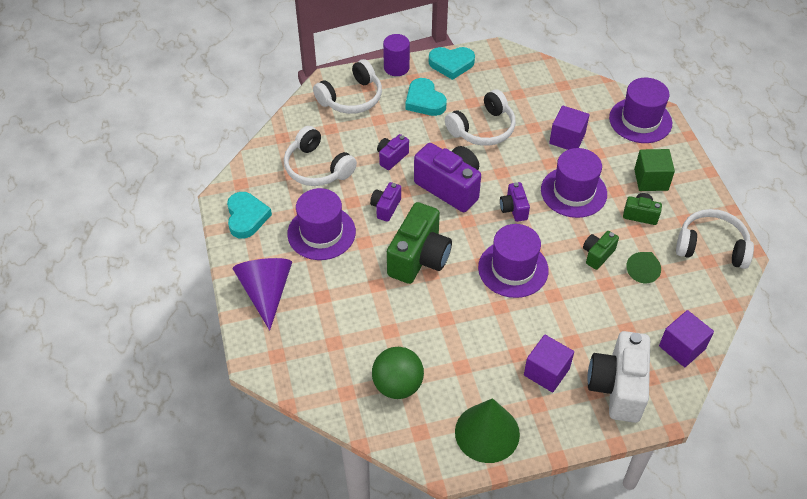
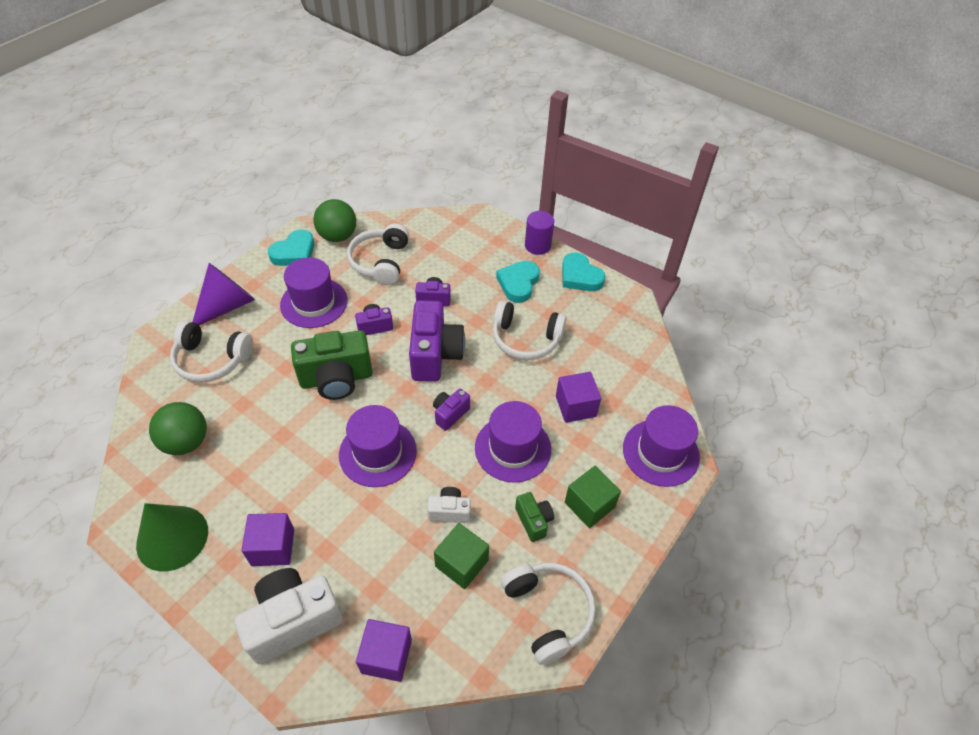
camera: 50 degrees right, 0 degrees up
(257, 179) = (338, 236): none -> green ball
(351, 98) = (475, 239): white headphones -> white headphones (212, 359)
(597, 255) = (449, 511): green camera -> white camera
(643, 270) = (461, 563): green cone -> green cube

